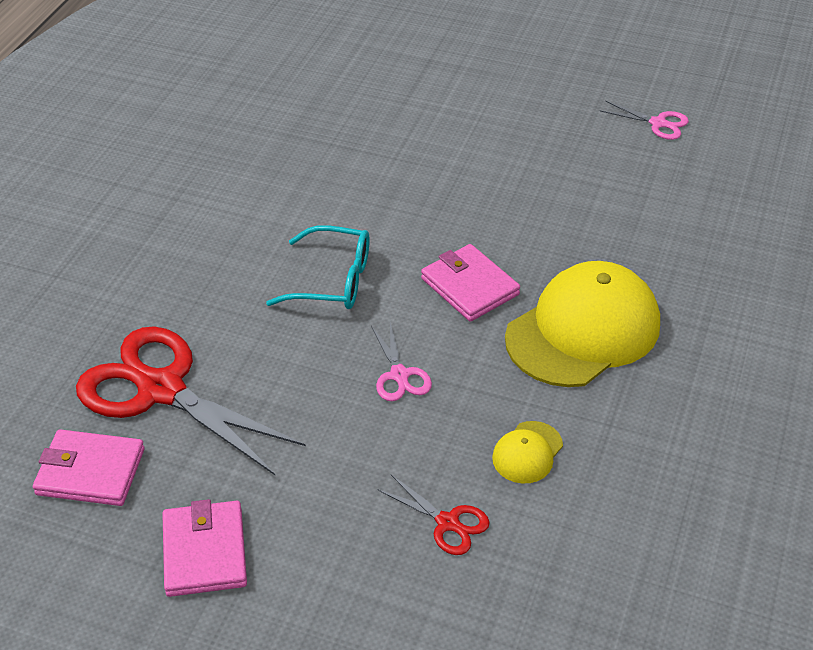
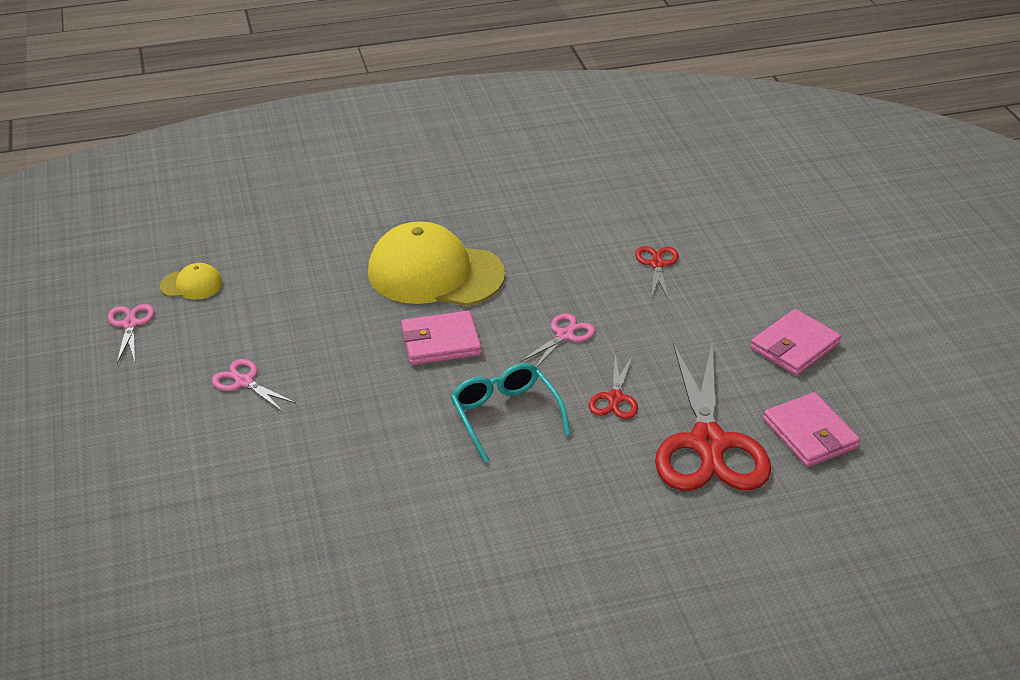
camera: 125 degrees left, 5 degrees down
(280, 361) = (615, 398): none -> red scissors
(469, 286) = (441, 342): pink wallet -> pink wallet turned 60 degrees clockwise
(522, 157) = (244, 382): none -> pink scissors
(527, 452) = (569, 256): yellow cap -> yellow cap (192, 285)

